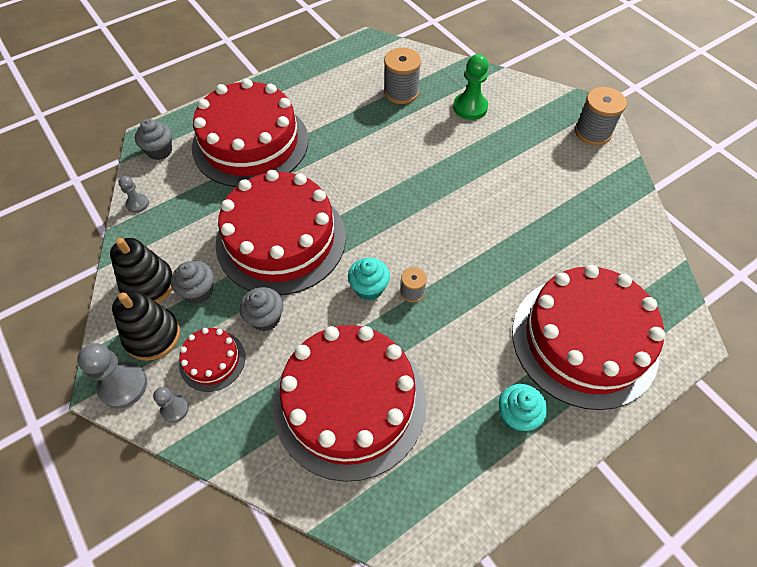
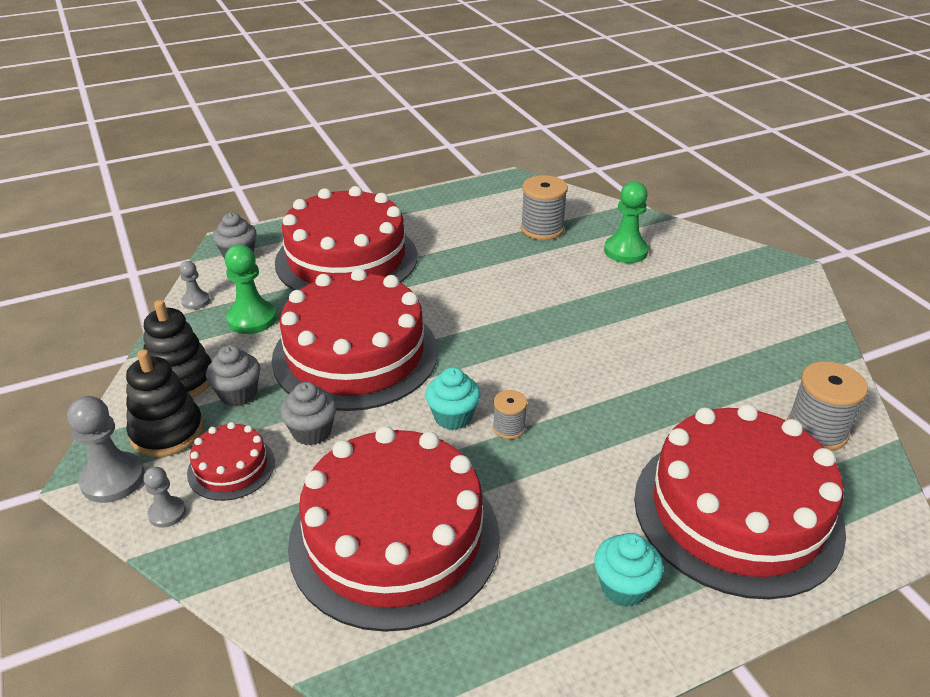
camera: 10 degrees right, 20 degrees down
(189, 216) = (252, 319): none -> green pawn
(592, 132) = (783, 290): grey spool -> grey spool (816, 431)

